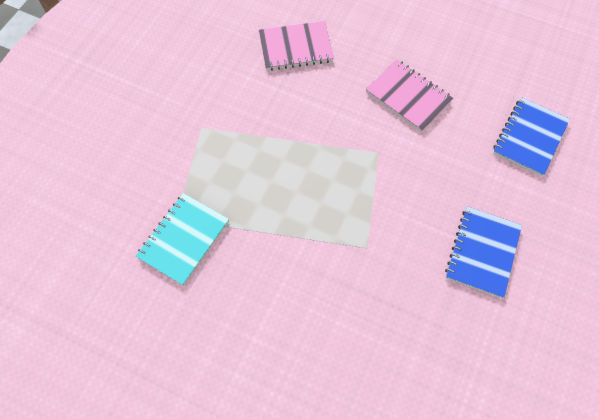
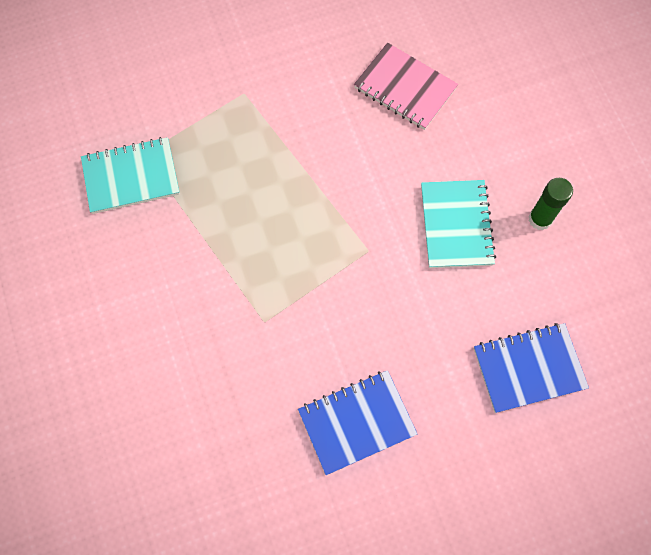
camera: 45 degrees right, 5 degrees up
(408, 97) = (456, 225): pink notebook -> turquoise notebook
(445, 57) = (540, 219): none -> green glue stick

